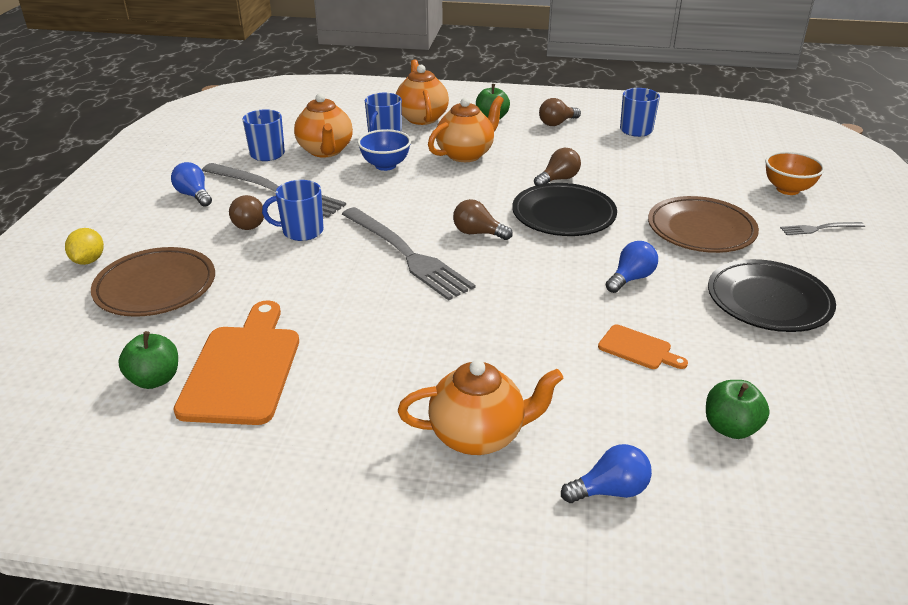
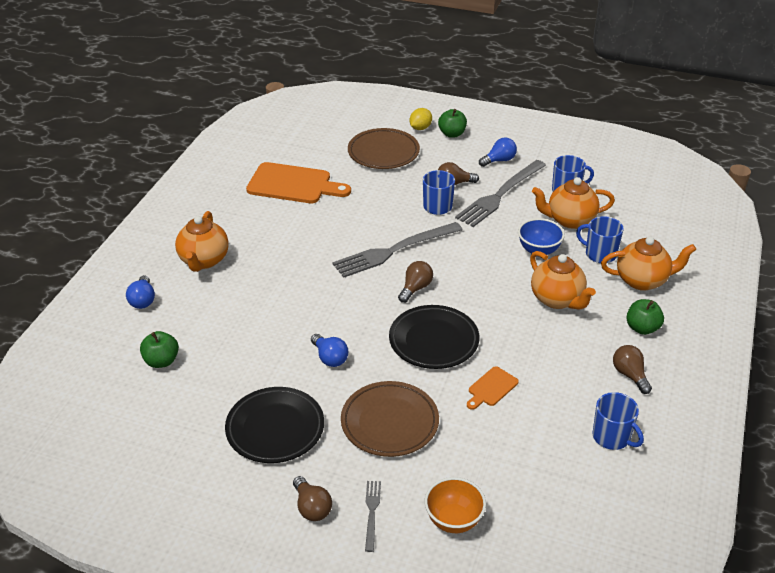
camera: 100 degrees right, 5 degrees up
(88, 260) = (420, 128): yellow lemon -> yellow lemon turned 60 degrees counterclockwise
(155, 379) = (296, 158): green apple -> green apple (452, 134)
(558, 179) = (500, 350): brown light bulb -> brown light bulb (312, 507)
(638, 348) = (249, 340): orange cutting board -> orange cutting board (491, 388)

